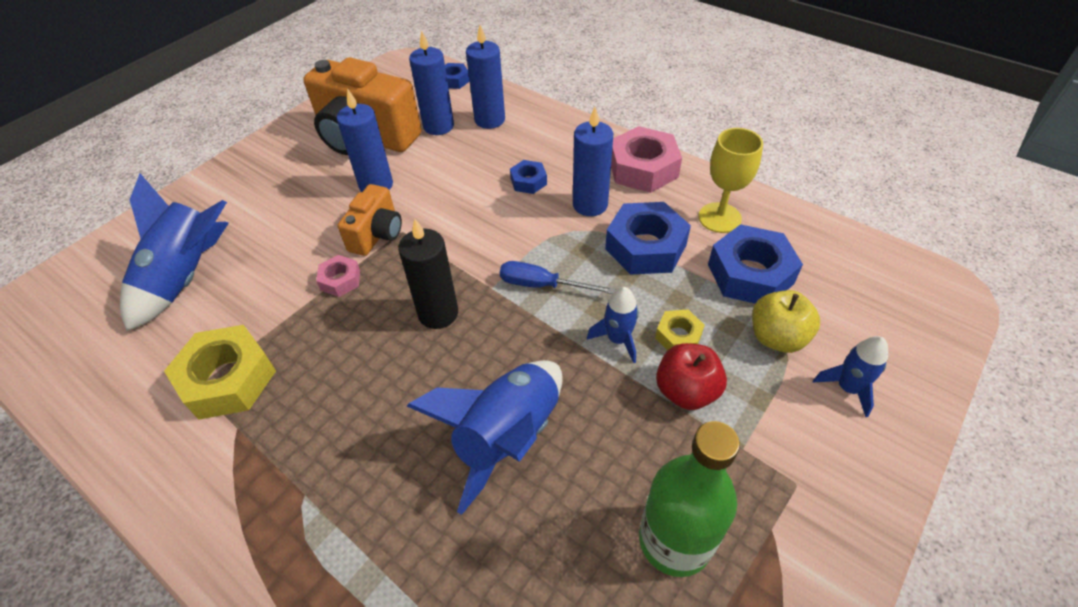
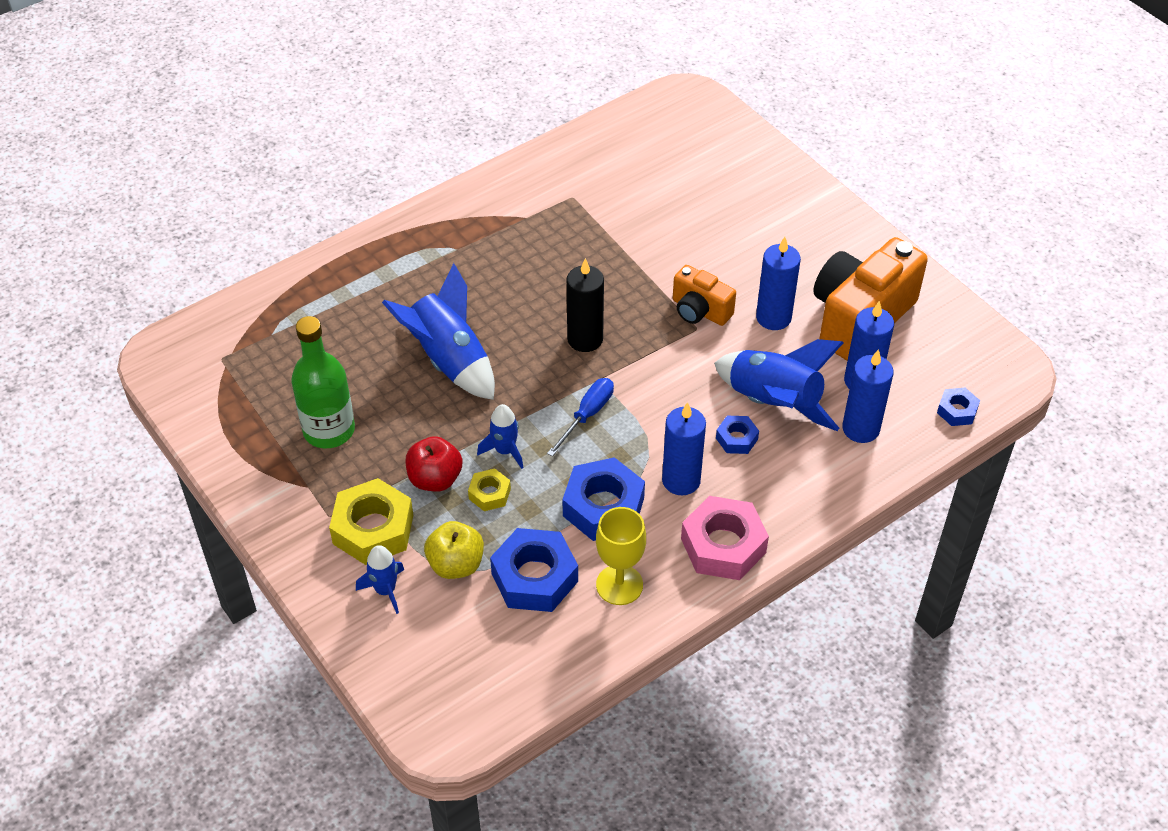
camera: 105 degrees right, 0 degrees up
(187, 277) = (692, 188): blue rocket -> blue rocket (773, 403)
(228, 379) = (572, 213): yellow nut -> yellow nut (373, 529)
(340, 280) = (650, 281): pink nut -> none

